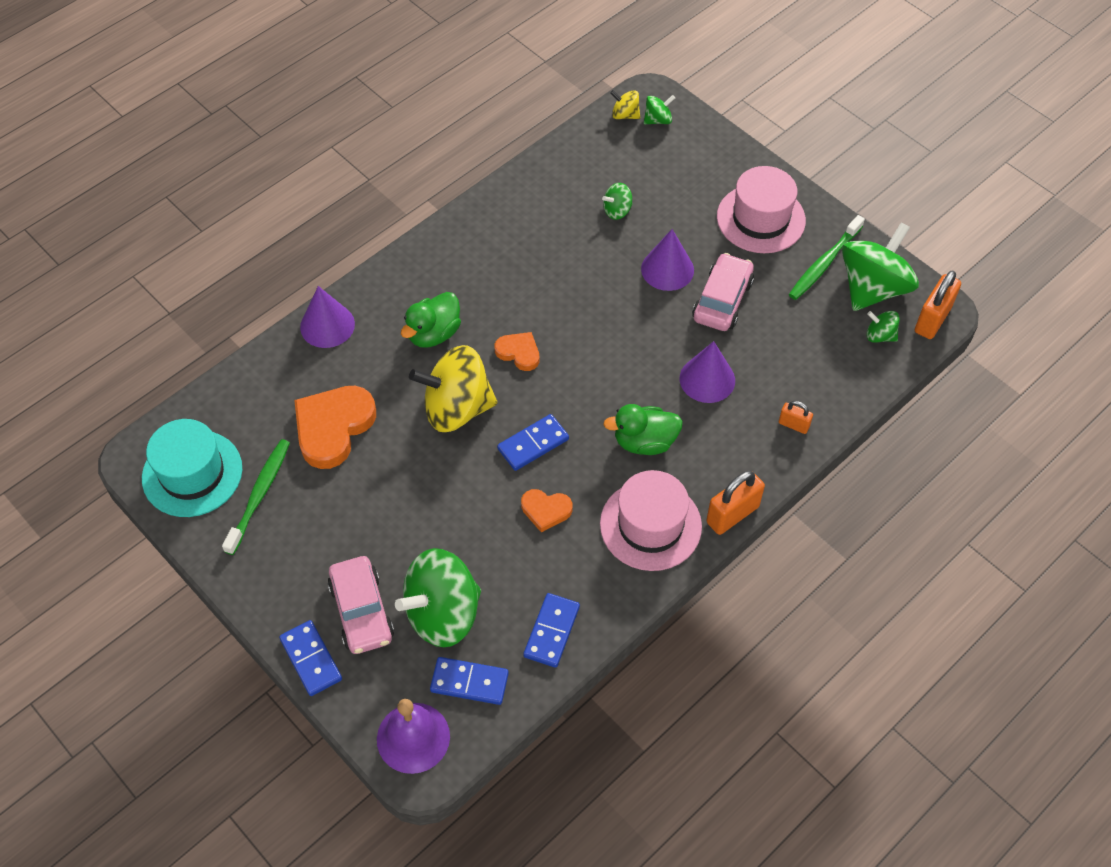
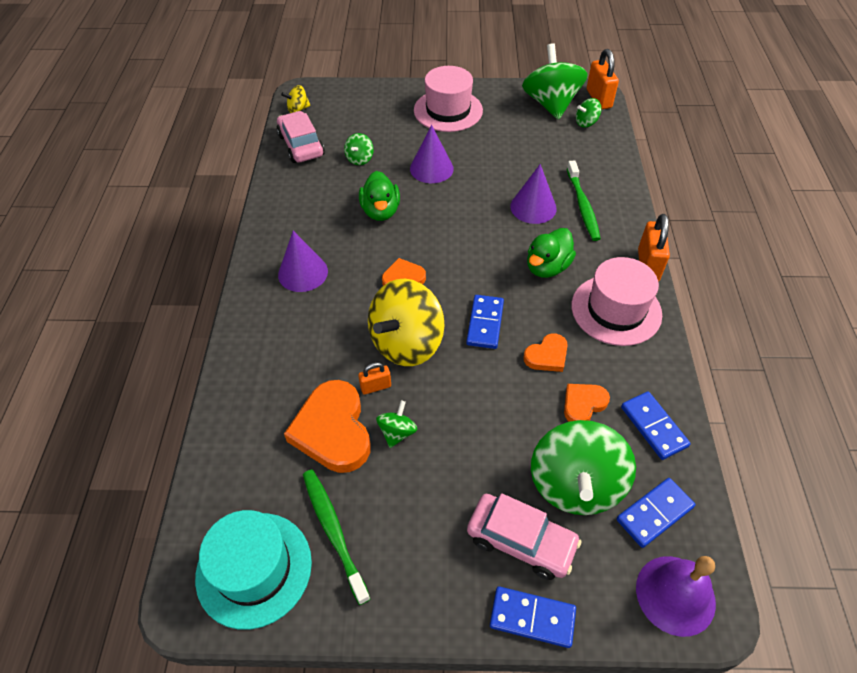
camera: 45 degrees left, 5 degrees down
(327, 325) = (241, 365): purple cone -> purple cone (303, 273)
(433, 333) = (330, 310): green duck -> green duck (380, 211)
(523, 568) = (583, 404): none -> orange heart
(658, 120) = (322, 100): green spinning top -> green spinning top (397, 432)
(722, 300) = (484, 162): pink car -> pink car (301, 145)
(793, 425) = (609, 195): orange padlock -> orange padlock (376, 387)
(824, 263) = (511, 109): green toothbrush -> green toothbrush (582, 206)

